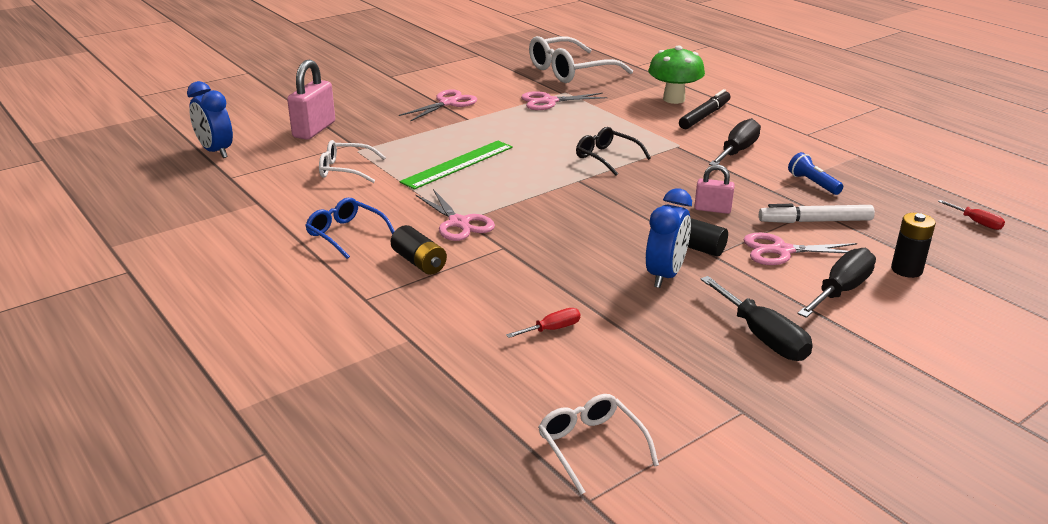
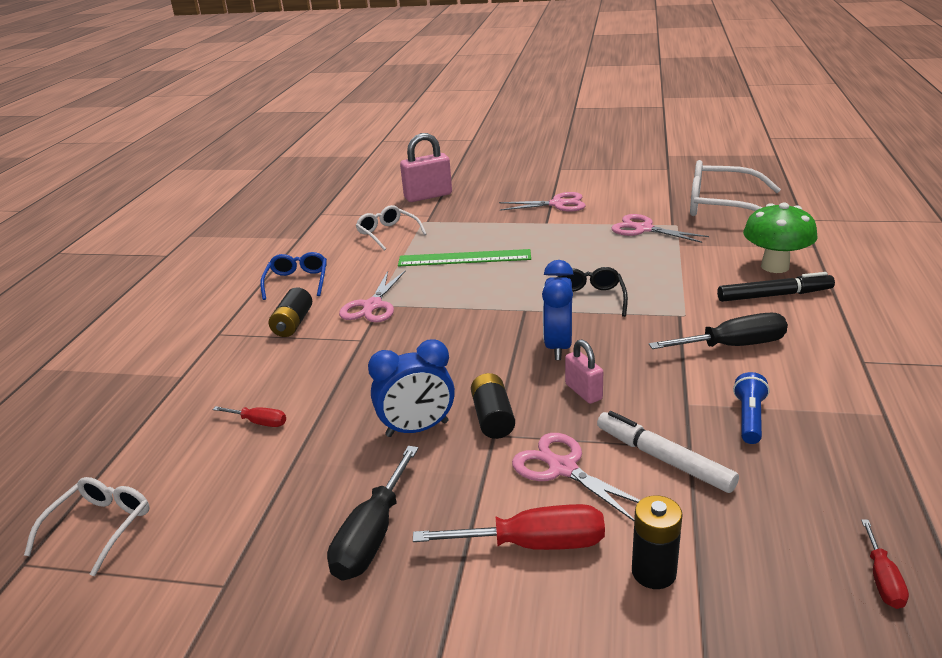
camera: 50 degrees right, 0 degrees up
(216, 151) = (347, 192): blue clock -> blue clock (558, 346)
(841, 290) = (534, 544): black screwdriver -> red screwdriver

